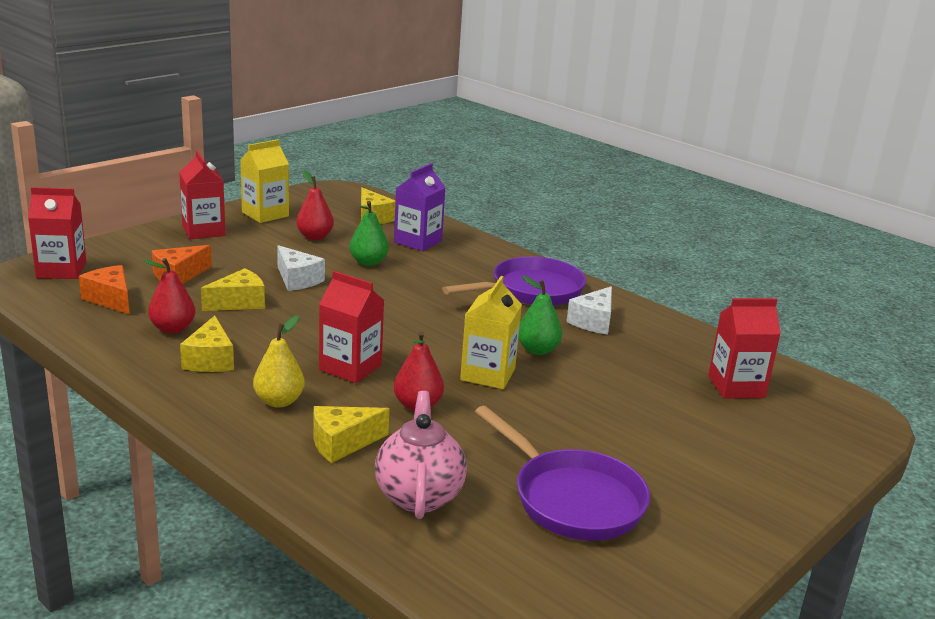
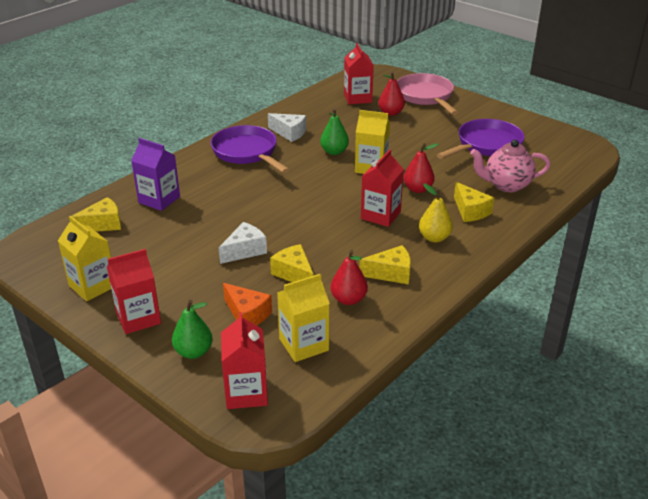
camera: 90 degrees left, 10 degrees up
(110, 299) = (304, 344): orange cheese -> yellow carton
(315, 237) = (151, 251): red pear -> red pear (391, 113)
(368, 262) = (205, 220): green pear -> green pear (194, 352)
(771, 459) = (425, 96): none -> pink pan

